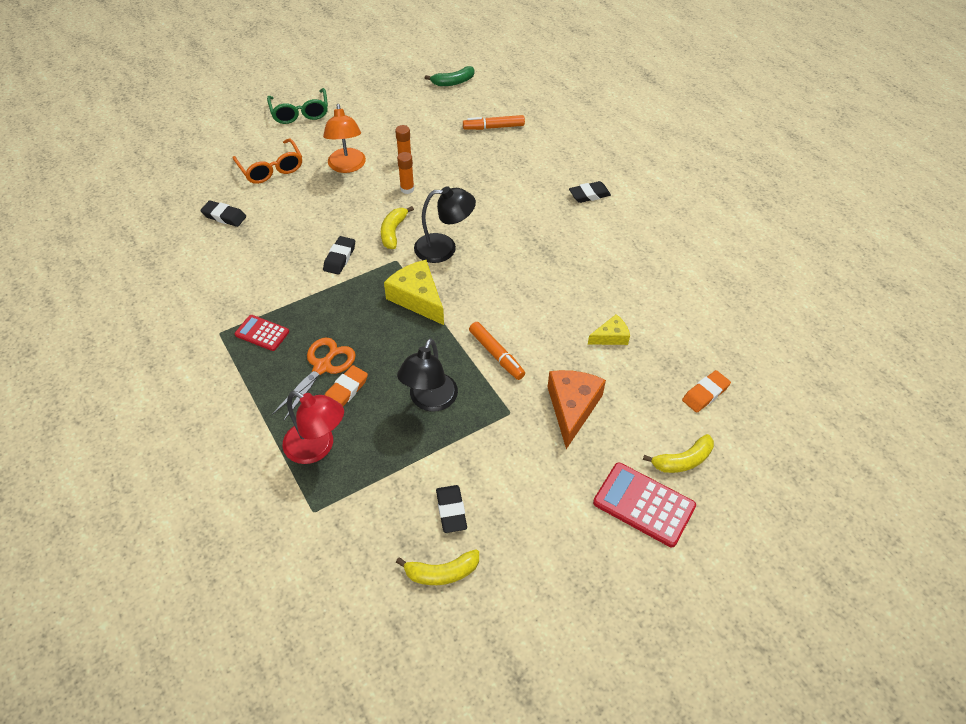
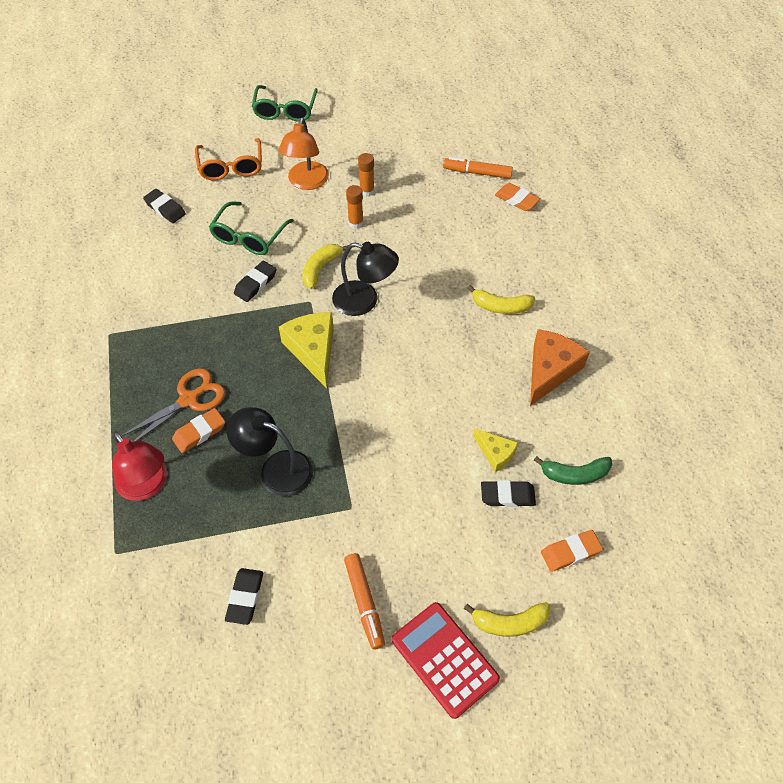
camera: 20 degrees right, 5 degrees up
(262, 333) = (147, 346): red calculator -> none
(315, 222) = (248, 237): none -> green glasses
(430, 401) = (276, 469): black lamp -> black lamp turned 75 degrees clockwise
(442, 572) = (207, 661): yellow banana -> yellow banana (501, 307)
(453, 82) = (457, 109): green banana -> green banana (574, 474)
(496, 355) = (365, 438): orange marker -> orange marker (364, 603)
(536, 141) = (516, 200): none -> orange eraser
(572, 408) = (417, 523): orange cheese -> orange cheese (550, 370)
(589, 195) = (546, 278): black eraser -> black eraser (507, 496)
(610, 337) = (495, 453): yellow cheese -> yellow cheese turned 45 degrees clockwise

